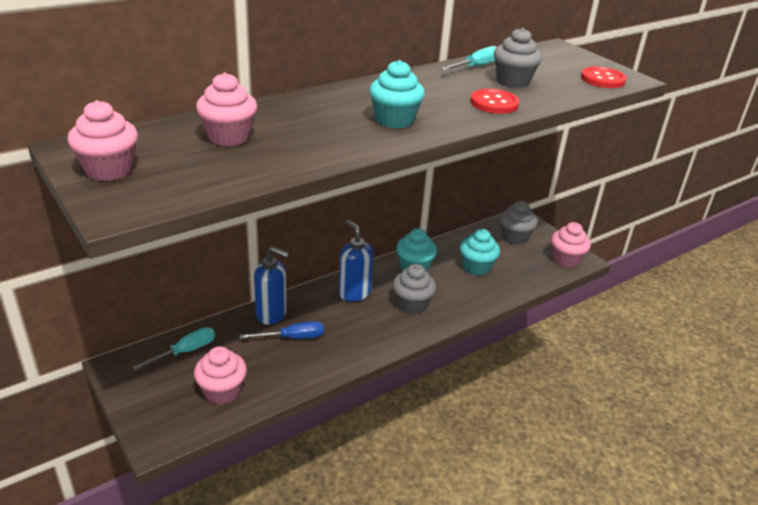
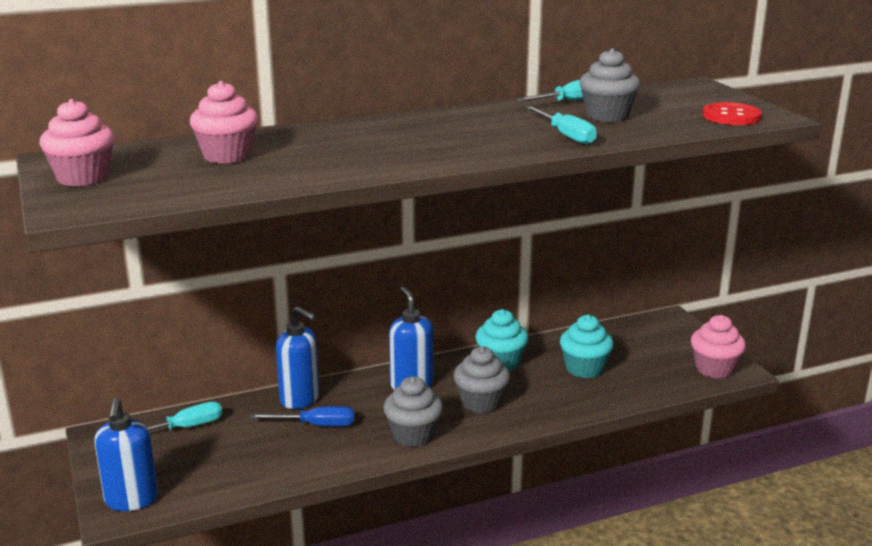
camera: 15 degrees right, 10 degrees down
(165, 426) = (131, 500): none -> blue soap dispenser
(222, 391) = (210, 472): pink cupcake -> none
(394, 120) = (429, 147): turquoise cupcake -> none
(494, 103) = (566, 135): red button -> turquoise screwdriver
(515, 237) = (652, 339): grey cupcake -> grey cupcake (413, 435)

